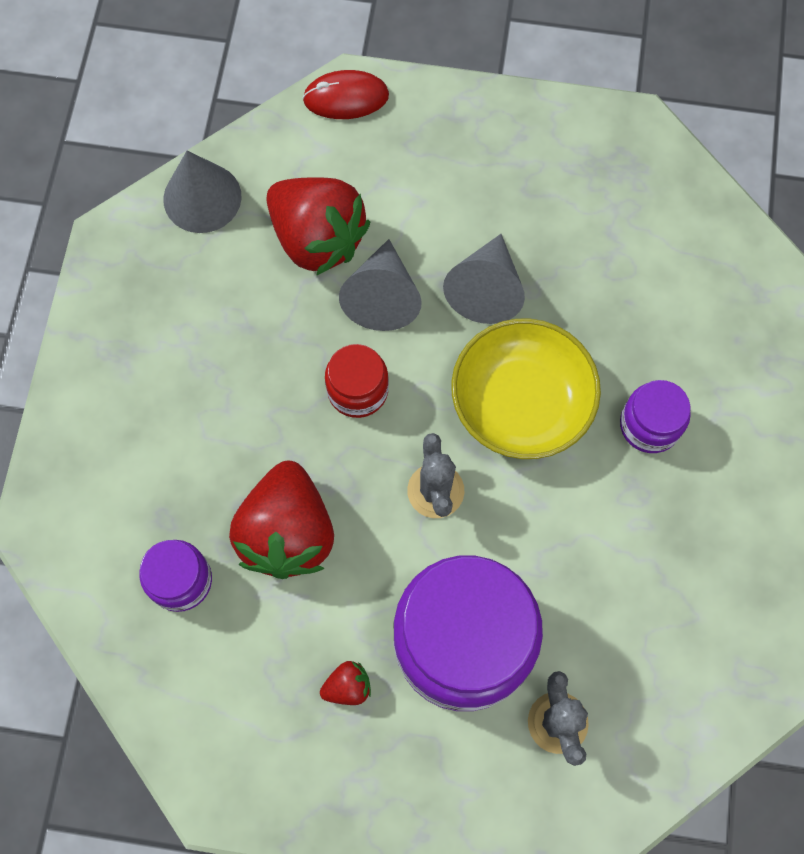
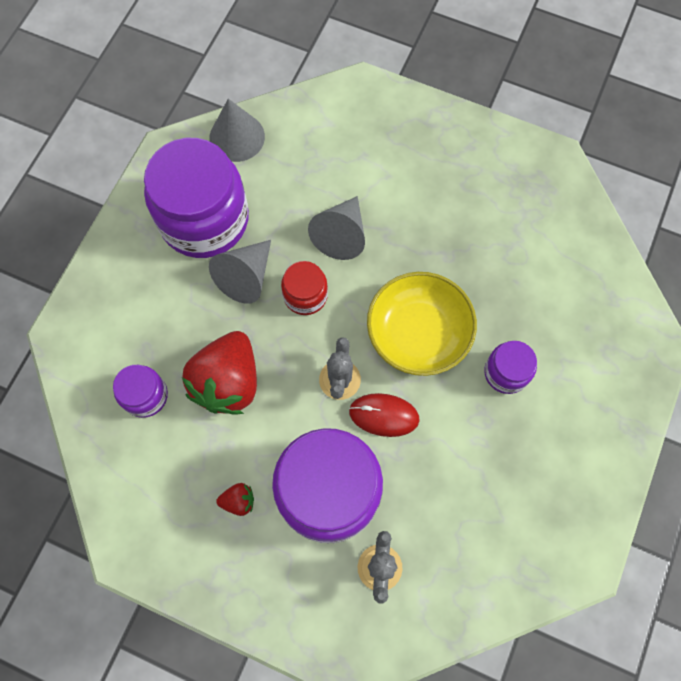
camera: 15 degrees right, 0 degrees up
(190, 321) = (204, 219): none -> purple jar
(317, 239) = (308, 184): red strawberry -> none
(346, 97) = (355, 92): red mouse -> red mouse (384, 415)
(486, 289) = (415, 247): grey cone -> grey cone (246, 277)

